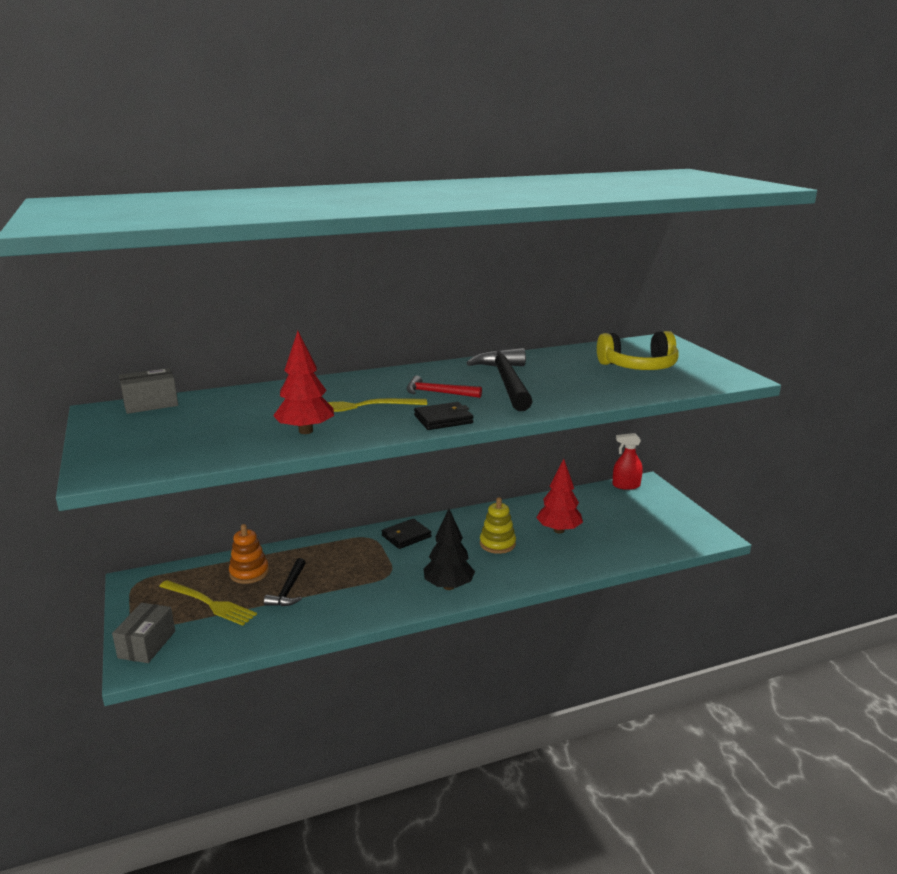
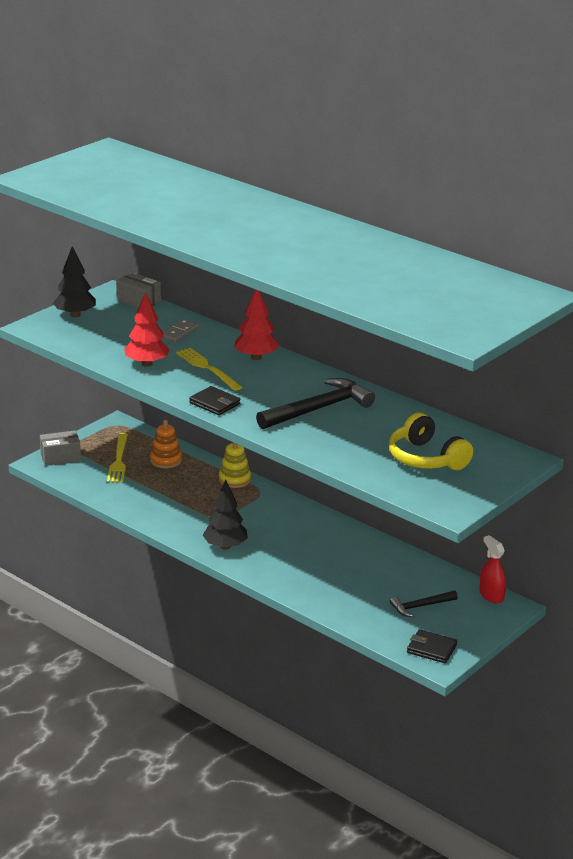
camera: 60 degrees right, 5 degrees up
(117, 442) = (75, 315): none -> black tree
(260, 402) = (179, 333): none -> grey domino
(288, 590) = (160, 483): black hammer -> black hammer (420, 606)
(406, 536) = (278, 506): black wallet -> black wallet (431, 649)
(438, 393) = (264, 388): red hammer -> none
(497, 544) = (308, 552): yellow stacking toy -> yellow stacking toy (234, 479)
(559, 530) = (362, 576): red tree -> red tree (256, 357)

